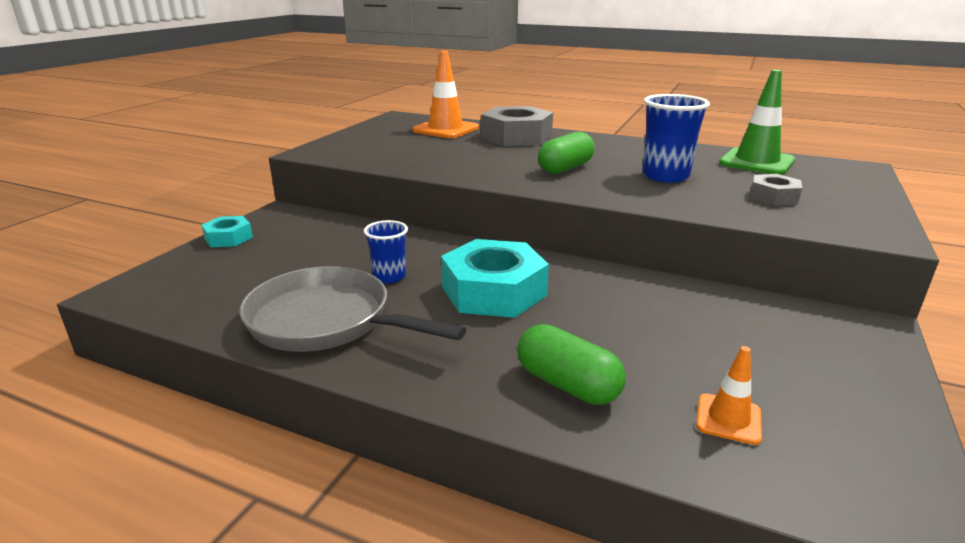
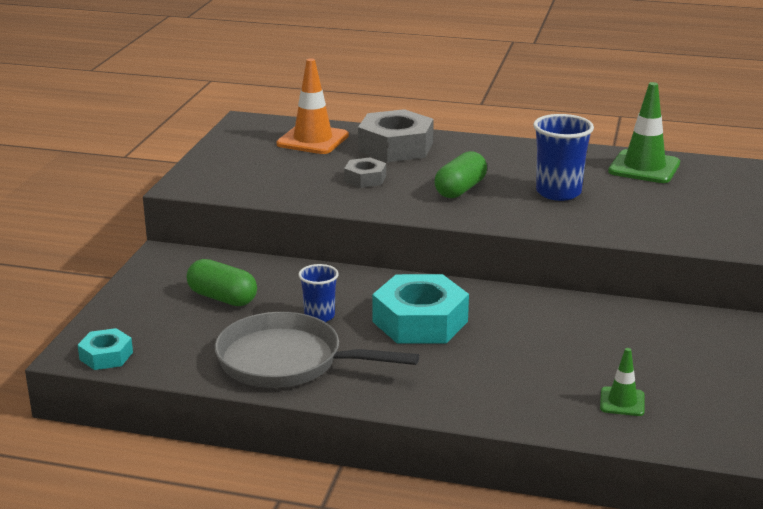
camera: 10 degrees left, 0 degrees up
(228, 238) = (134, 289): turquoise nut -> turquoise nut (106, 356)
(567, 384) = (503, 391): green capsule -> green capsule (222, 298)
(728, 419) = (622, 402): orange traffic cone -> green traffic cone
(773, 197) = (656, 211): grey nut -> grey nut (365, 179)

